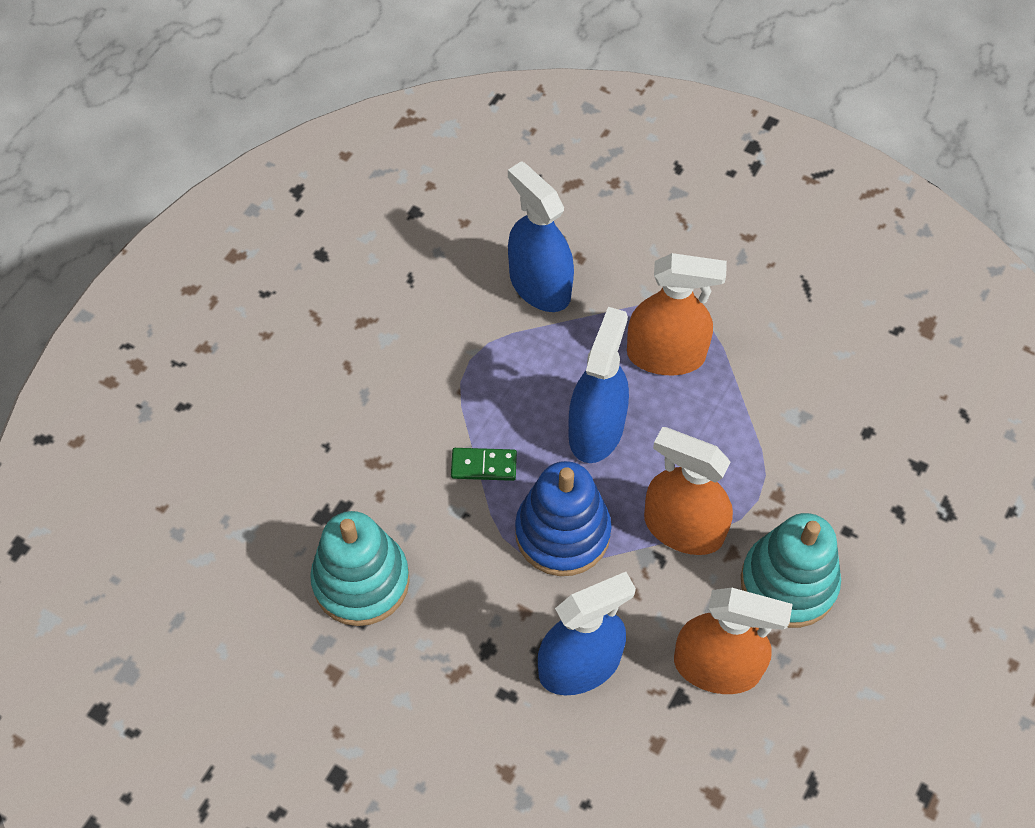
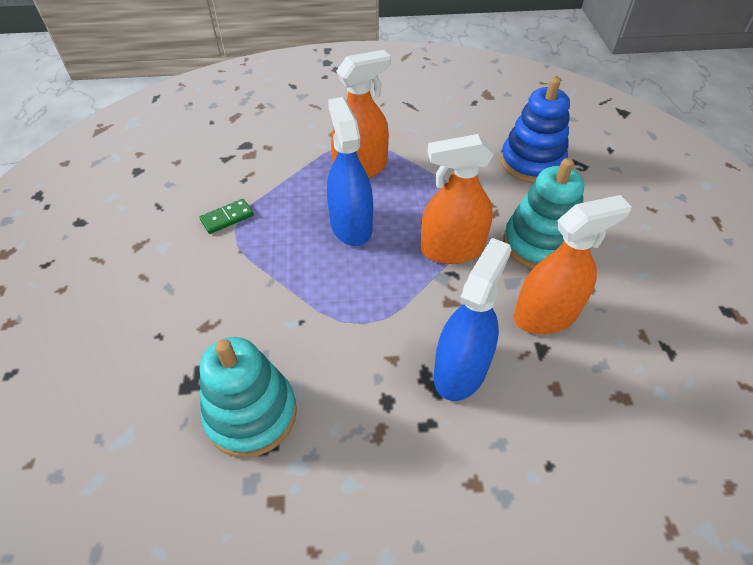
camera: 35 degrees left, 10 degrees down
(484, 465) = (291, 284): green domino -> green domino (227, 218)
(539, 285) = (252, 171): blue spray bottle -> none
(562, 533) = (378, 294): blue stacking toy -> blue stacking toy (532, 163)

